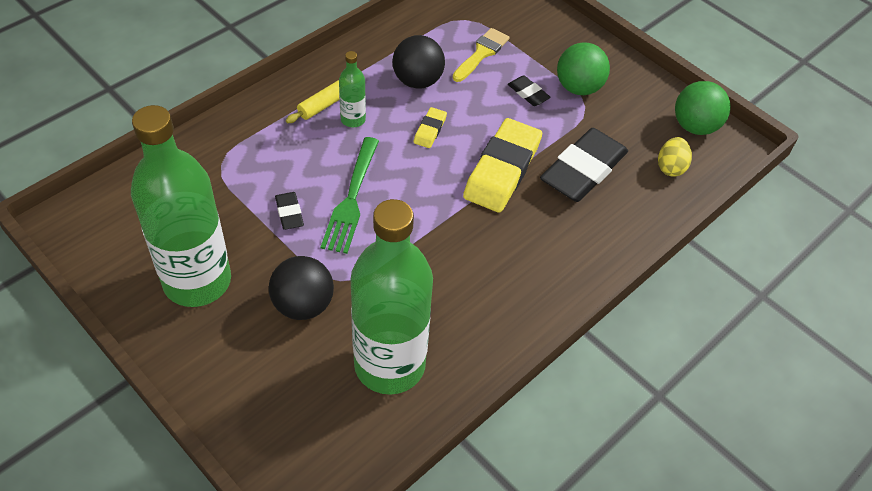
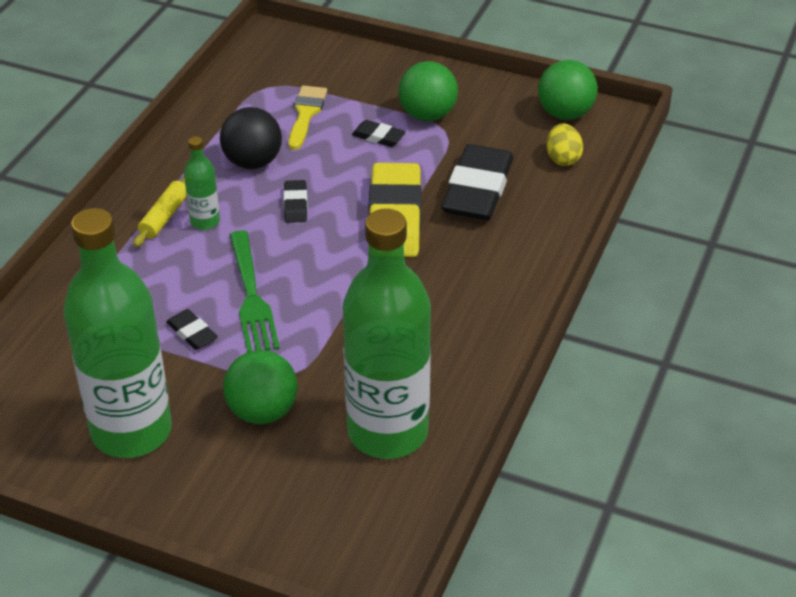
camera: 20 degrees left, 10 degrees down
(303, 305) = (262, 411): black ball -> green ball
(430, 130) = (295, 204): yellow eraser -> black eraser

